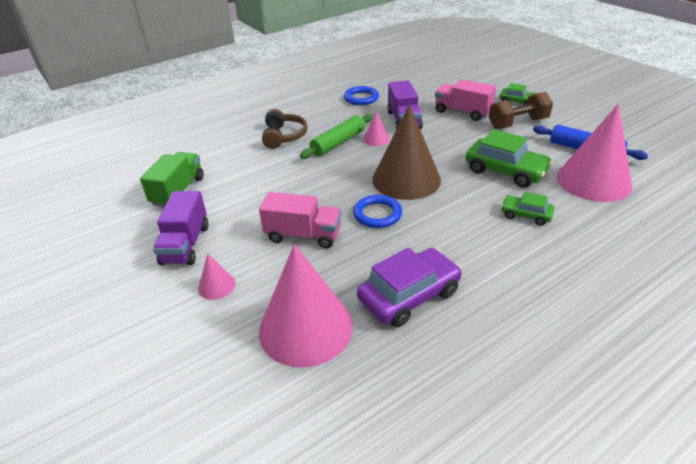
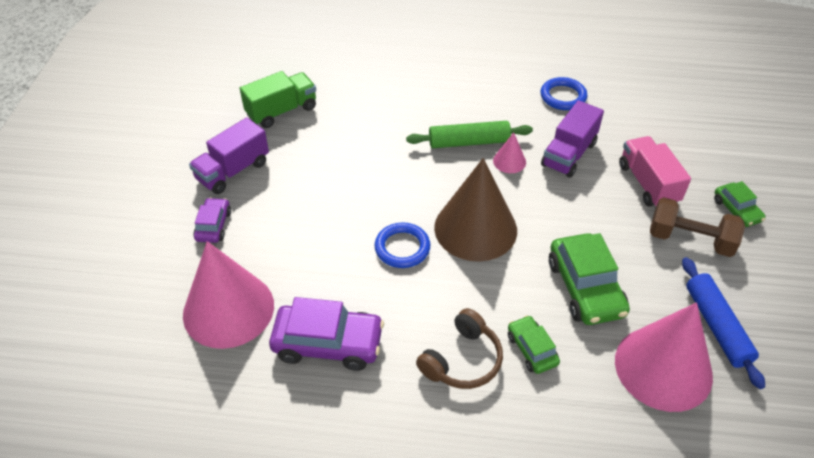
camera: 40 degrees right, 10 degrees up
(216, 286) = (213, 226): pink cone -> purple car
(284, 136) = (430, 102): brown headphones -> brown headphones (462, 360)
(303, 235) = (321, 225): pink truck -> none

